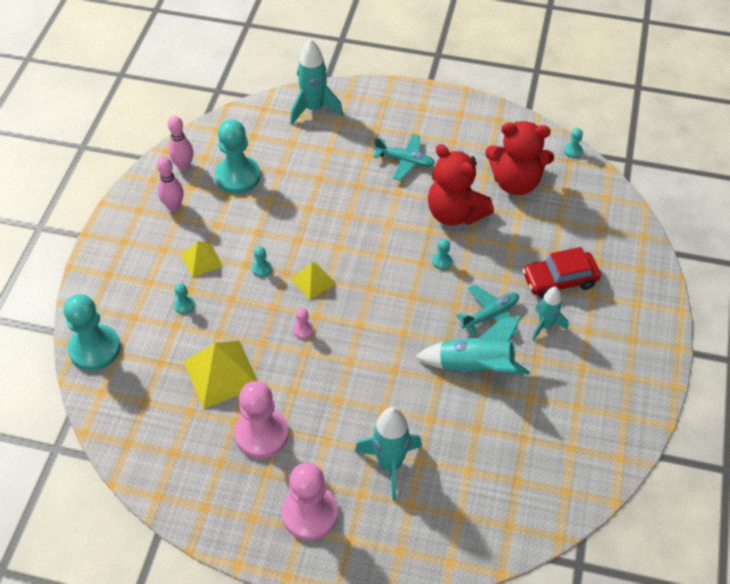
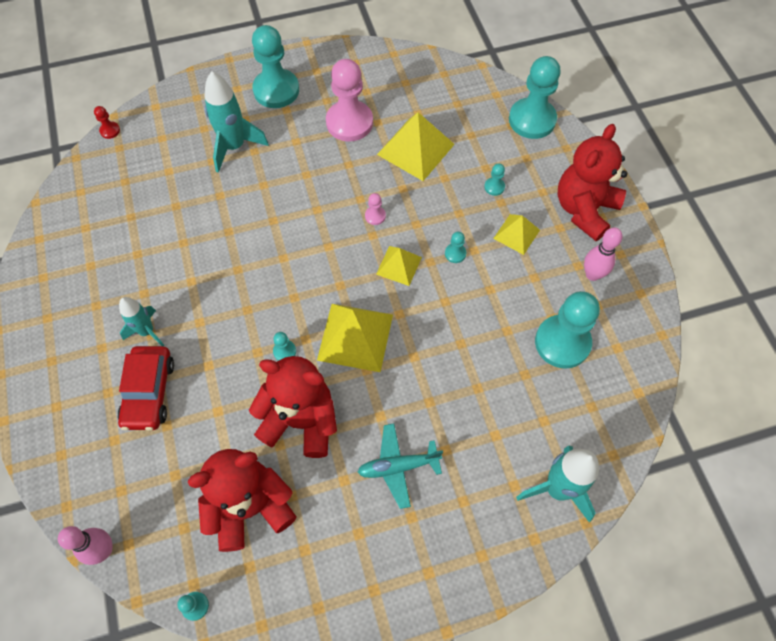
camera: 150 degrees right, 10 degrees up
(131, 252) = (584, 210): none -> red teddy bear
(183, 166) = (627, 325): pink bowling pin -> pink bowling pin (104, 550)
(310, 513) = (276, 90): pink pawn -> turquoise pawn
(382, 247) = (355, 337): none -> yellow pyramid
(475, 367) = (200, 257): turquoise rocket -> none
(490, 315) = (207, 316): turquoise plane -> none
(512, 554) = (110, 131): none -> red pawn
(559, 280) = (149, 392): red car -> red car turned 135 degrees clockwise

